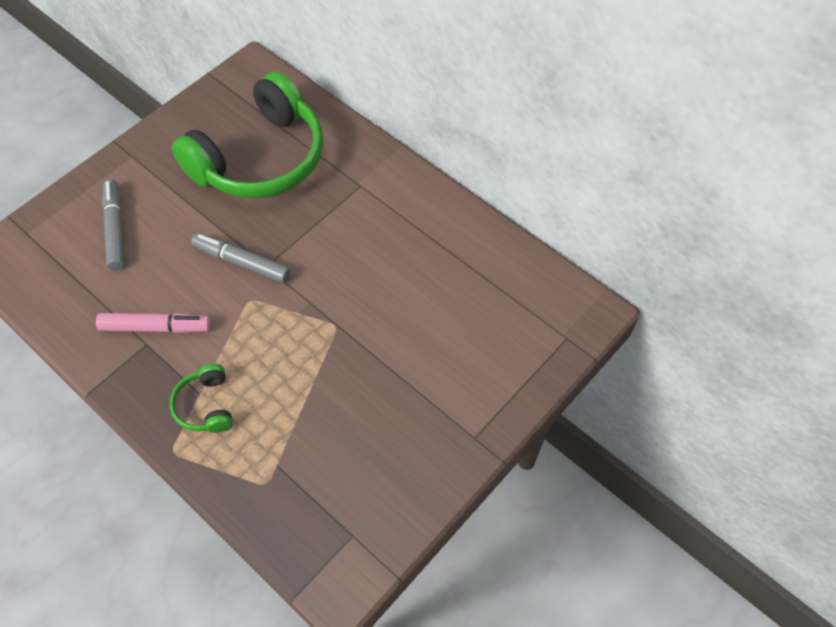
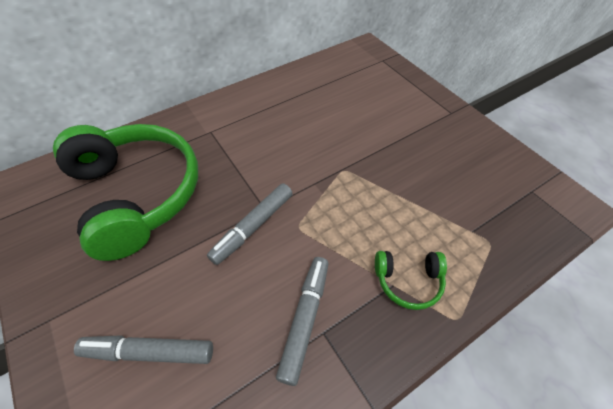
camera: 75 degrees left, 5 degrees down
(155, 327) = (305, 319): pink marker -> grey marker

